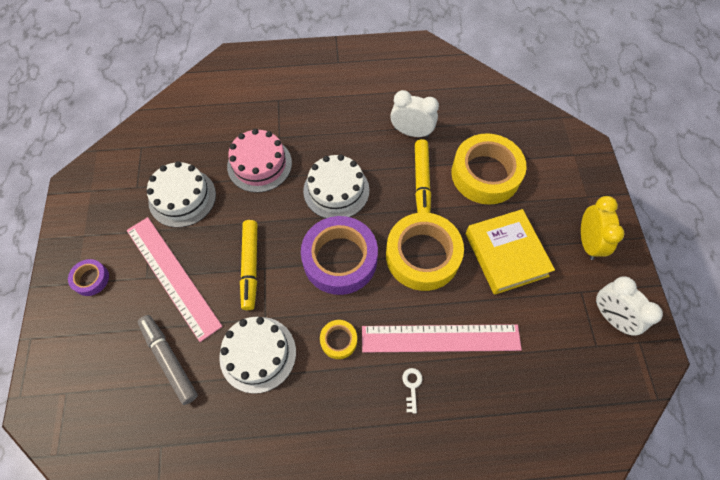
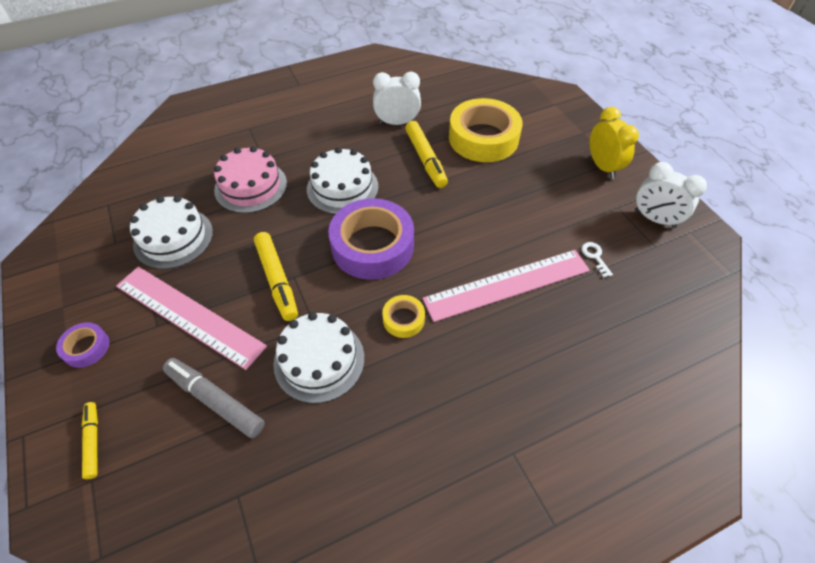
camera: 20 degrees left, 10 degrees down
(75, 362) = (93, 441): none -> yellow marker
(412, 386) = (499, 336): white key -> white key (595, 257)
(422, 255) = (455, 219): yellow tape -> none
(506, 254) = (534, 196): yellow book -> none

